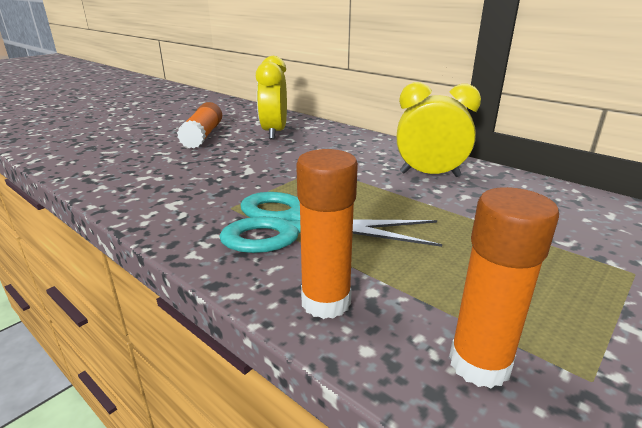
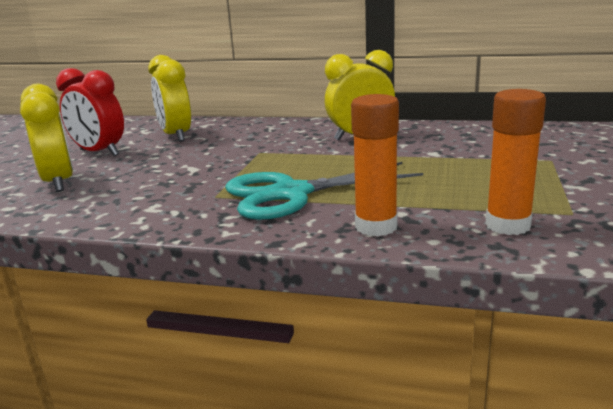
camera: 25 degrees left, 5 degrees down
(144, 157) = (59, 183): none -> yellow clock
(203, 135) = (99, 153): orange glue stick -> red clock

